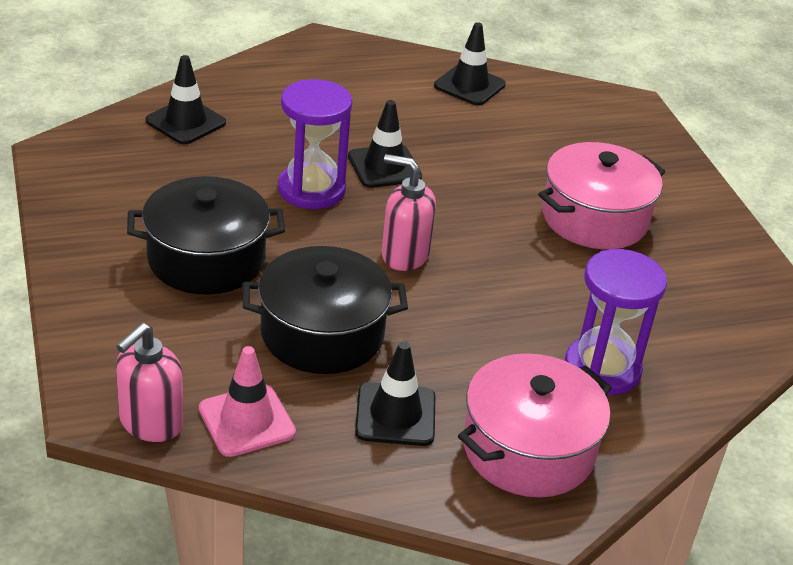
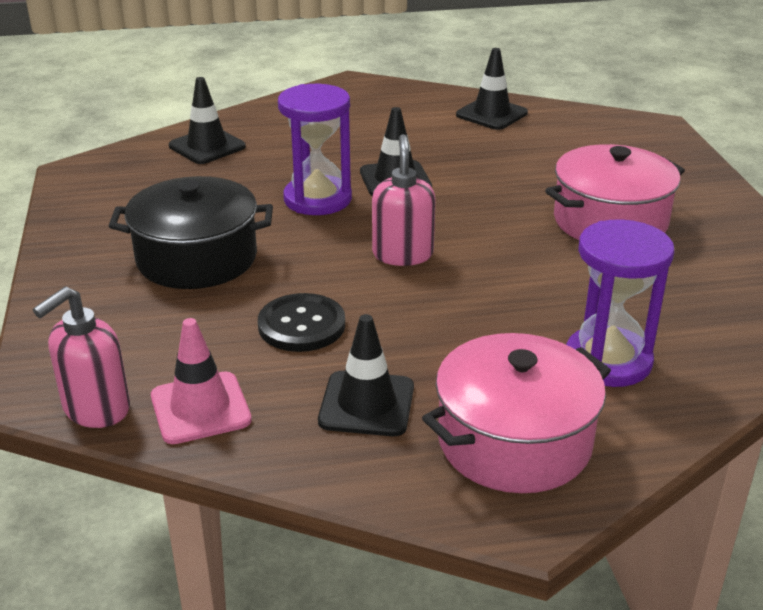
camera: 10 degrees right, 5 degrees down
(322, 333) = (301, 325): black pot -> black button
(404, 255) = (402, 254): pink soap dispenser -> pink soap dispenser turned 60 degrees clockwise

